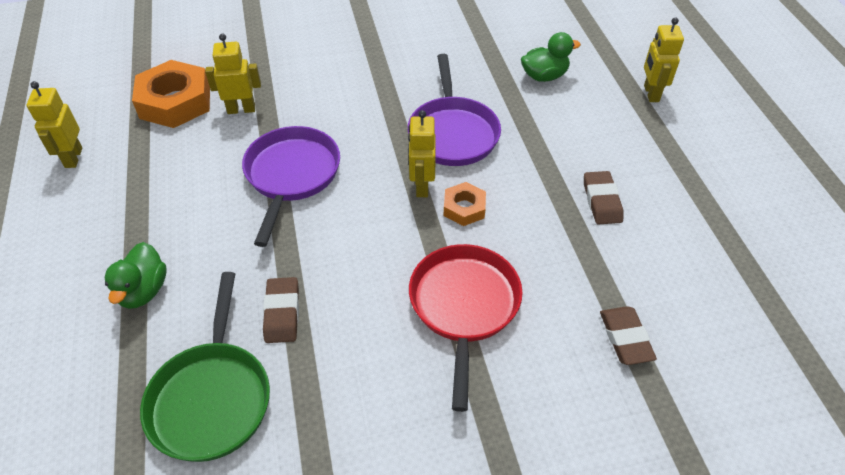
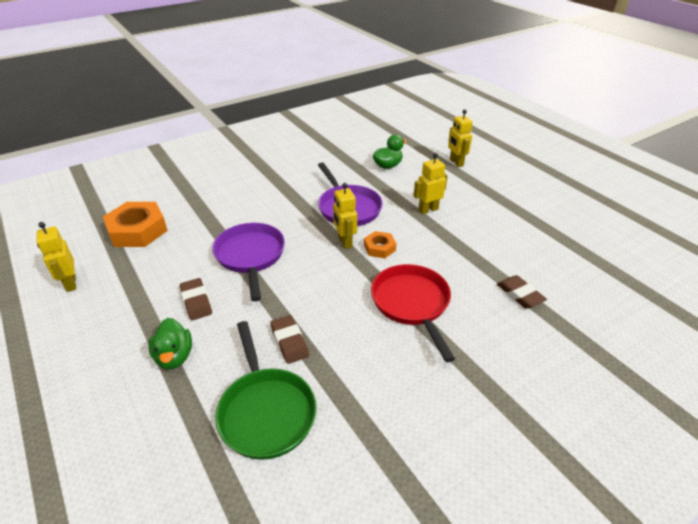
camera: 20 degrees left, 10 degrees down
(241, 109) = (192, 225): yellow robot -> yellow robot (428, 210)
(602, 201) = (461, 224): brown eraser -> brown eraser (196, 301)

